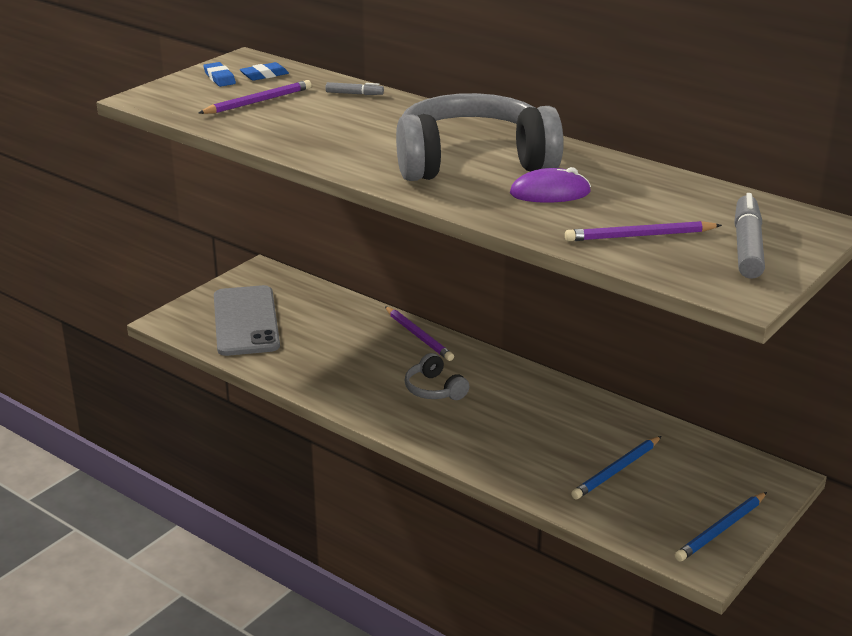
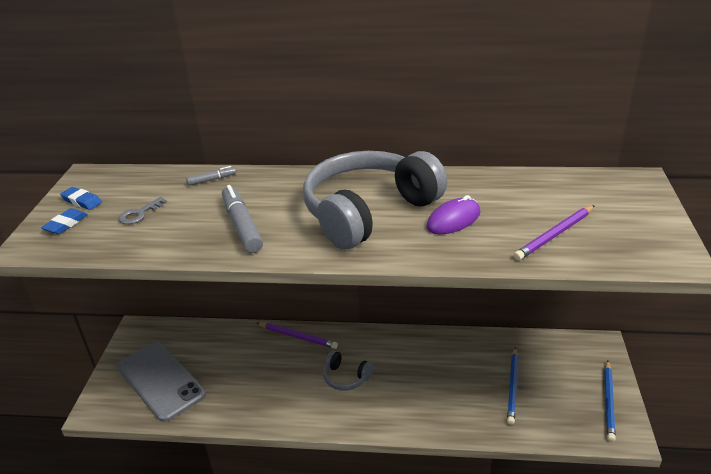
camera: 30 degrees left, 5 degrees up
(258, 101) = (139, 214): purple pencil -> grey key
(264, 75) = (119, 186): blue eraser -> blue eraser (66, 224)
(747, 246) = (625, 216): grey marker -> grey marker (242, 225)

